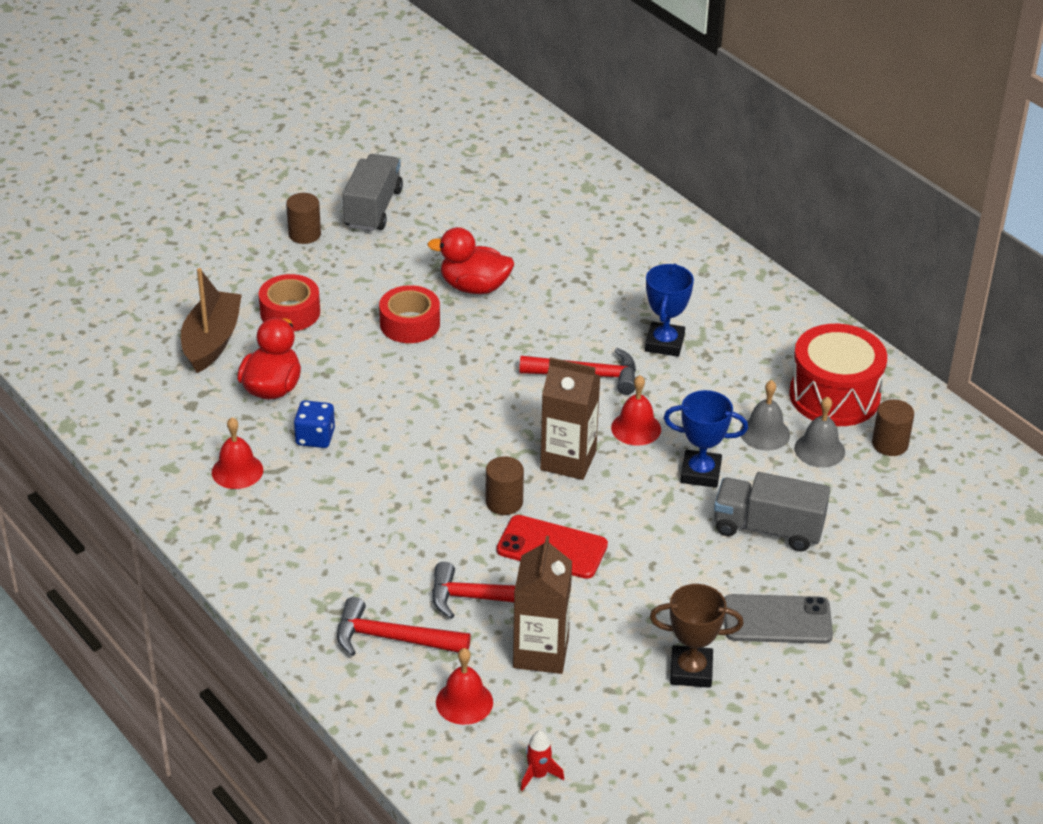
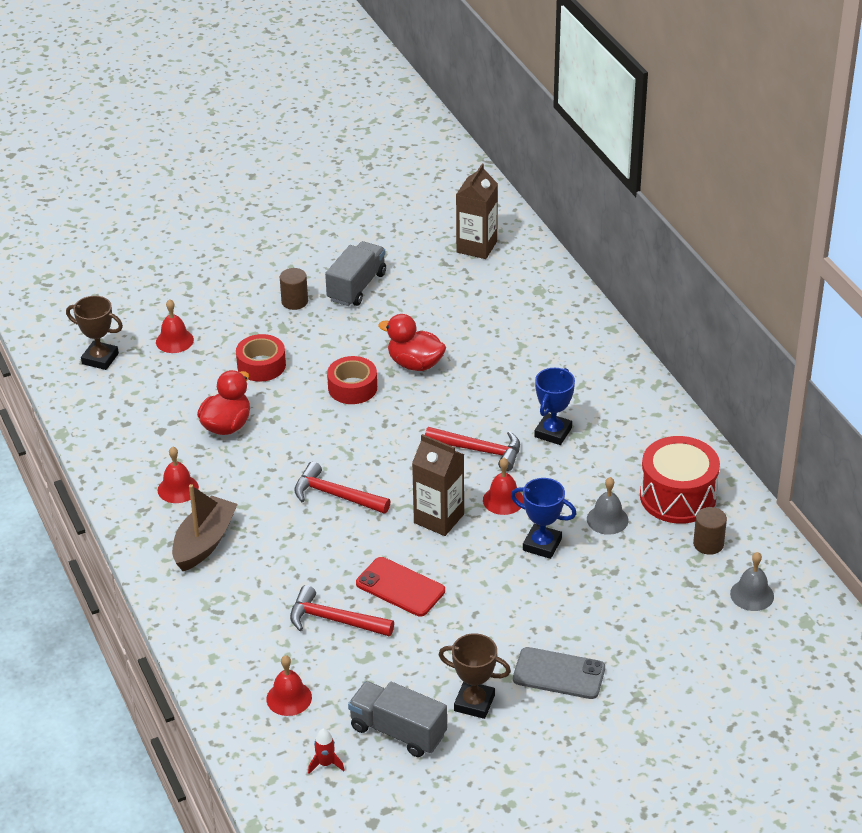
camera: 15 degrees right, 0 degrees up
(86, 330) = (100, 359): none -> brown trophy
(173, 297) = (174, 340): none -> red bell
(212, 341) = (193, 381): brown boat -> brown boat (204, 542)
(315, 437) = (246, 470): blue dice -> none
(393, 638) = (252, 639): red hammer -> red hammer (336, 495)
(504, 502) = (375, 545): brown cylinder -> none
(541, 653) = (361, 669): brown carton -> brown carton (476, 247)
(768, 529) = (579, 599): grey truck -> grey truck (398, 731)
(819, 450) = (647, 540): grey bell -> grey bell (752, 595)

